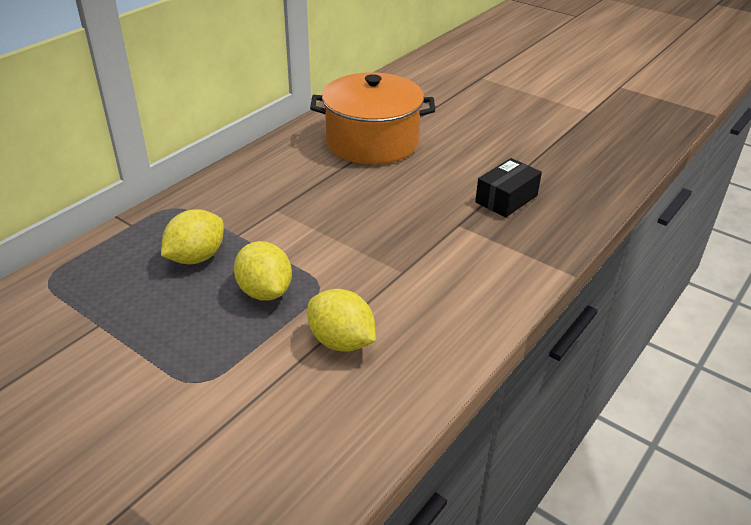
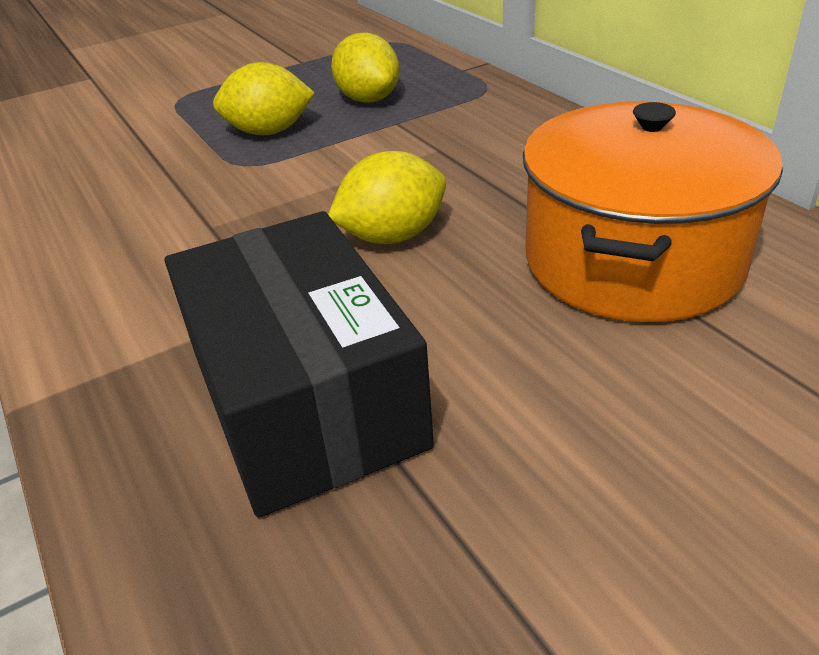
camera: 115 degrees right, 0 degrees up
(341, 341) = (139, 167): yellow lemon -> yellow lemon (392, 236)
(506, 199) = (304, 398): black box -> black box, size x1.84

